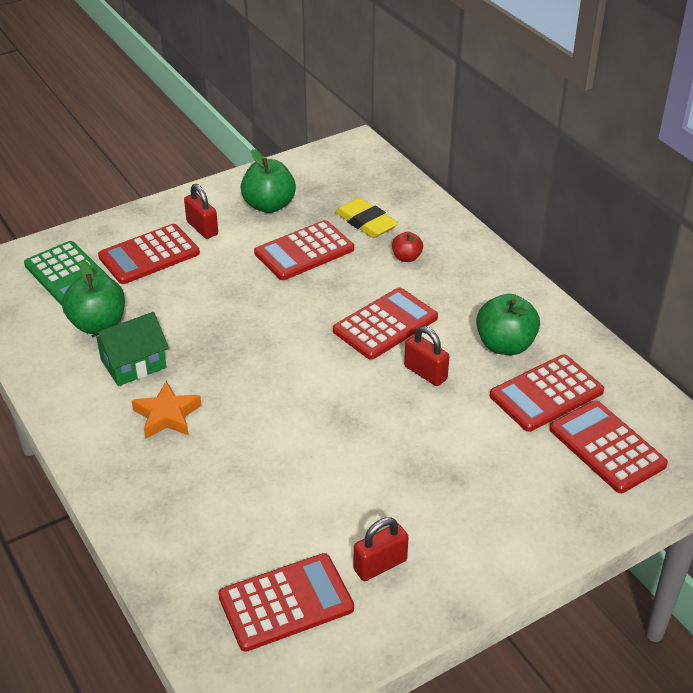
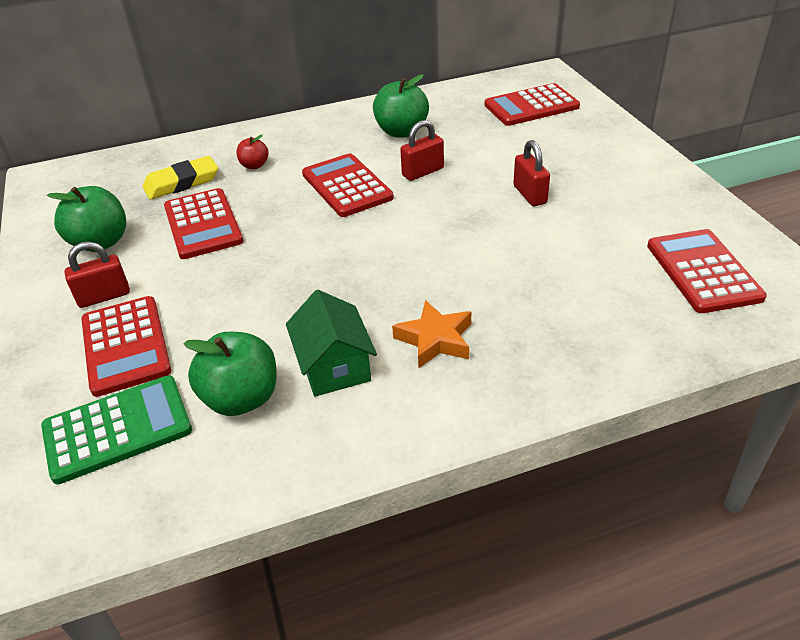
camera: 75 degrees left, 0 degrees up
(380, 565) = (655, 217): red padlock -> red padlock (529, 195)
(546, 394) = (467, 121): red calculator -> none

